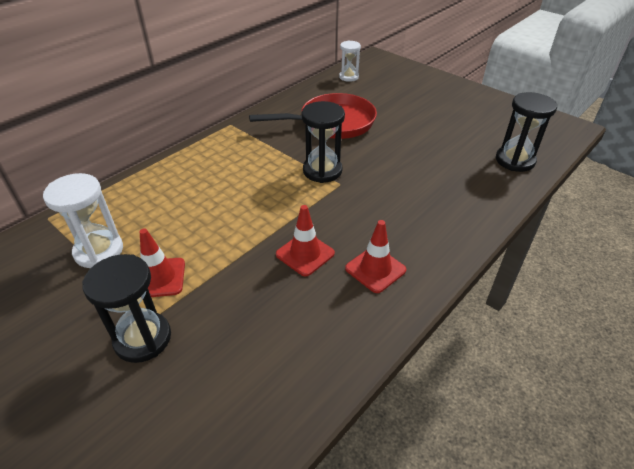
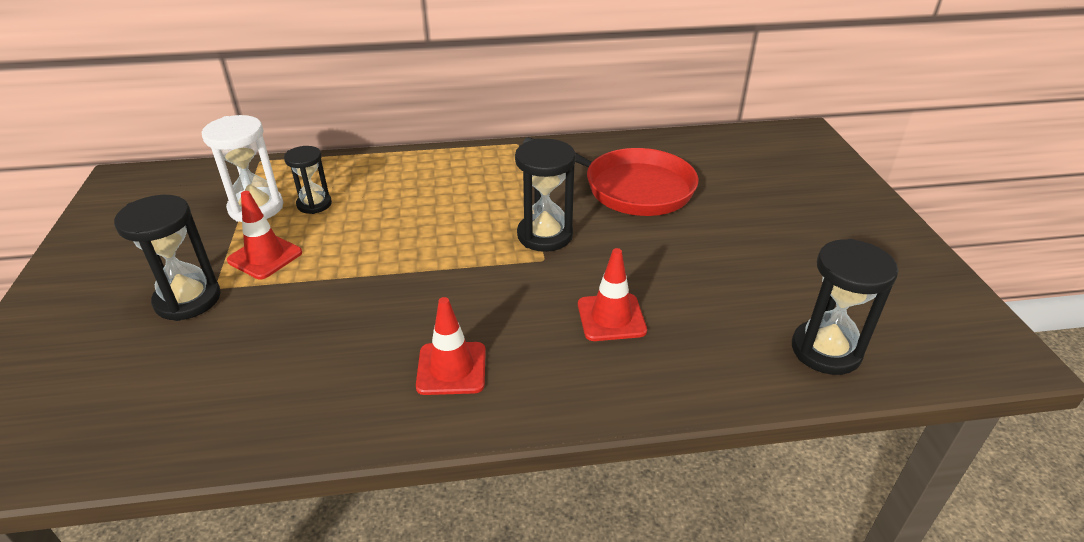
camera: 40 degrees right, 5 degrees down
(143, 226) = (314, 204): none -> black hourglass
(305, 254) = (407, 309): red traffic cone -> red traffic cone (611, 317)
(348, 77) = (730, 143): white hourglass -> none

